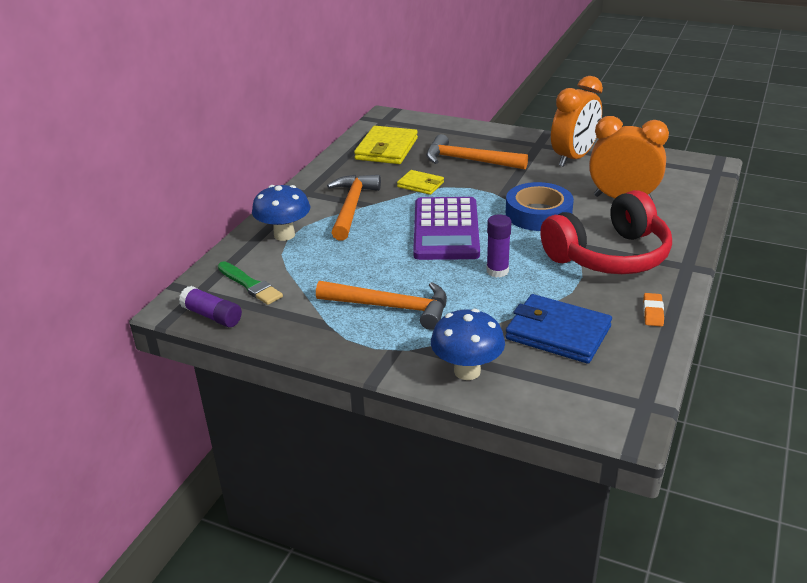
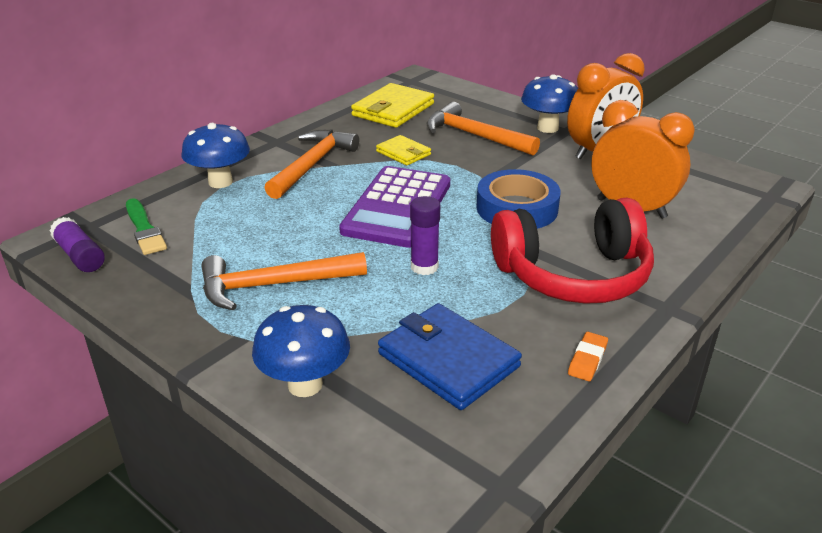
camera: 15 degrees right, 0 degrees up
(391, 307) = (273, 285): orange hammer -> orange hammer turned 135 degrees clockwise
(522, 145) = (547, 128): none -> blue mushroom

